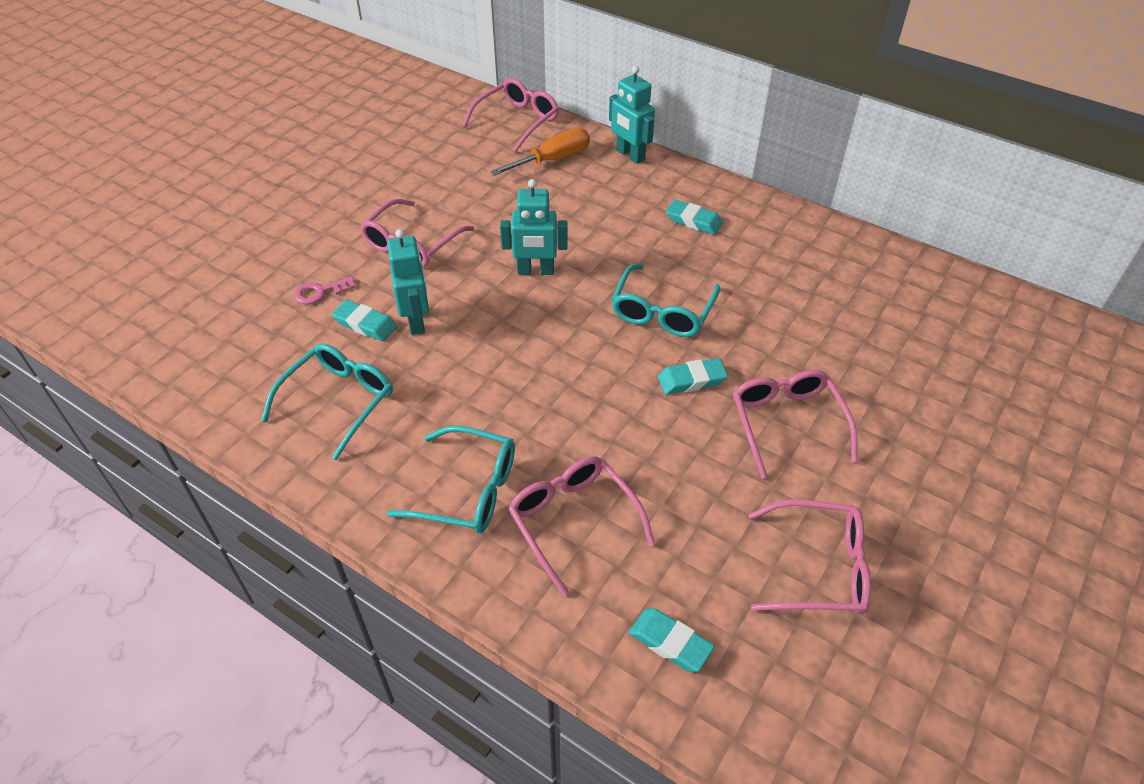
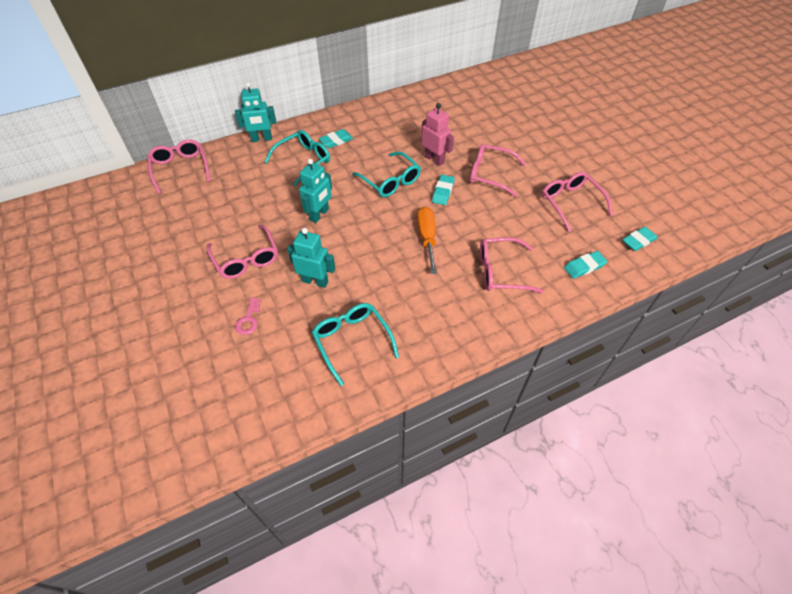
camera: 60 degrees left, 5 degrees up
(365, 324) = (298, 306): turquoise eraser -> turquoise eraser (638, 241)
(467, 490) = (457, 305): turquoise glasses -> turquoise glasses (303, 161)
(552, 160) = (233, 169): orange screwdriver -> orange screwdriver (427, 238)
(756, 340) = (434, 159): none -> pink robot
(818, 568) = (571, 203): pink glasses -> pink glasses turned 60 degrees counterclockwise

